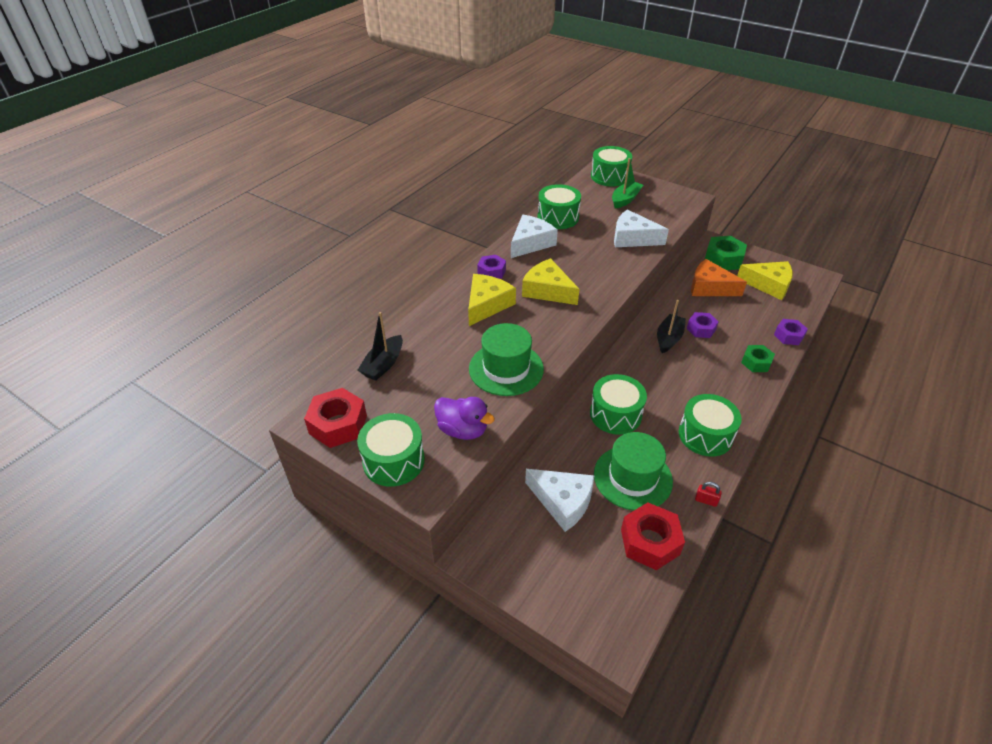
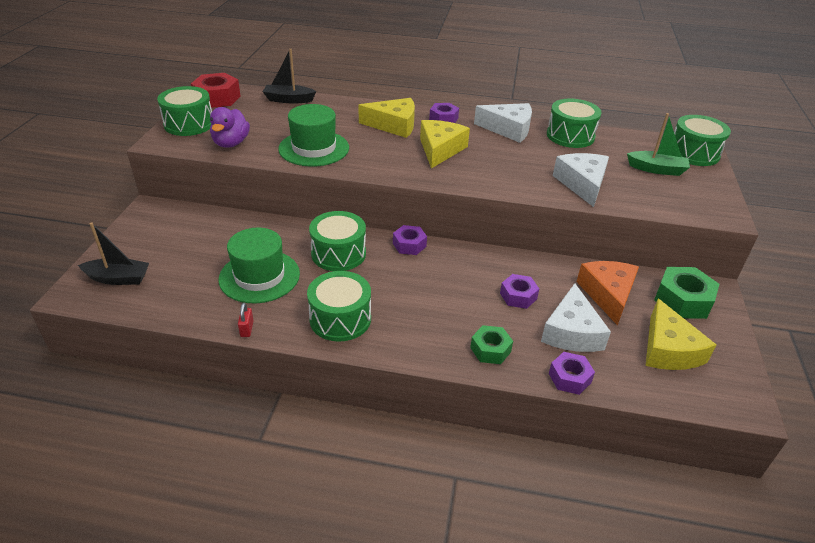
camera: 65 degrees right, 5 degrees down
(562, 502) = (216, 241): white cheese -> white cheese (571, 332)
(618, 366) = (409, 245): none -> purple nut
(650, 542) = (184, 298): red nut -> none
(668, 338) = (481, 273): black boat -> black boat (118, 278)

